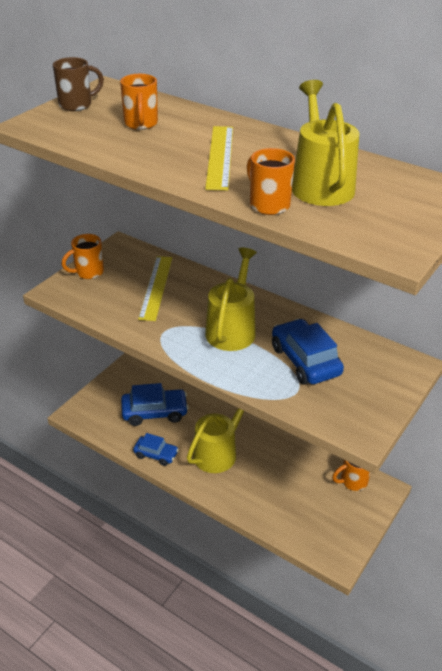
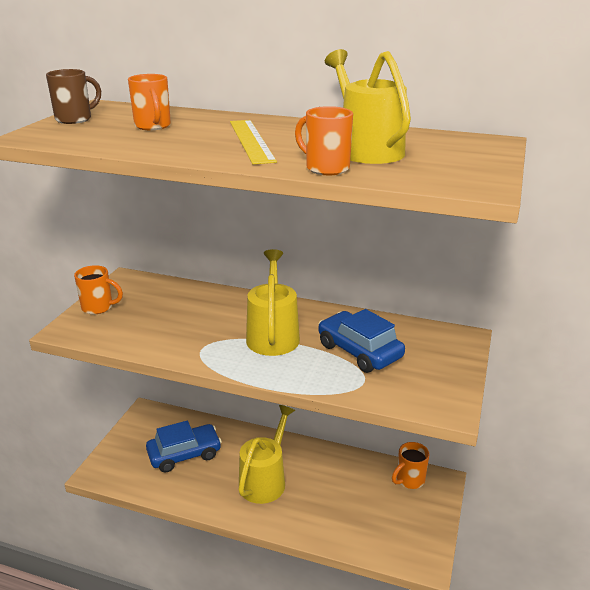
camera: 15 degrees left, 10 degrees down
(88, 272) = (98, 307): orange mug -> orange mug turned 120 degrees counterclockwise
(156, 287) = (177, 310): yellow ruler -> none
(156, 454) = (198, 497): blue car -> none

